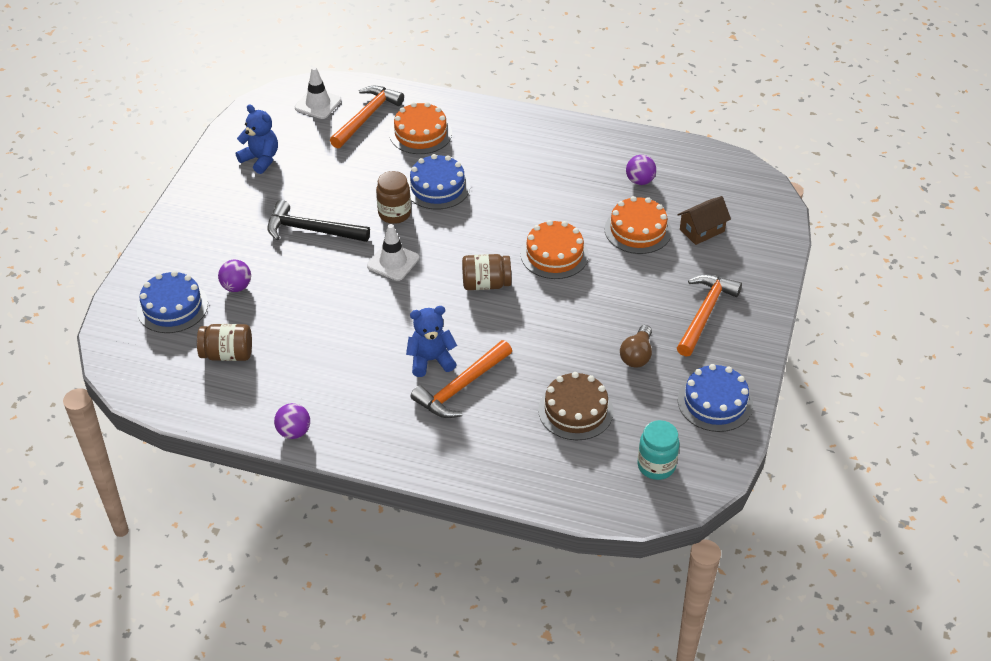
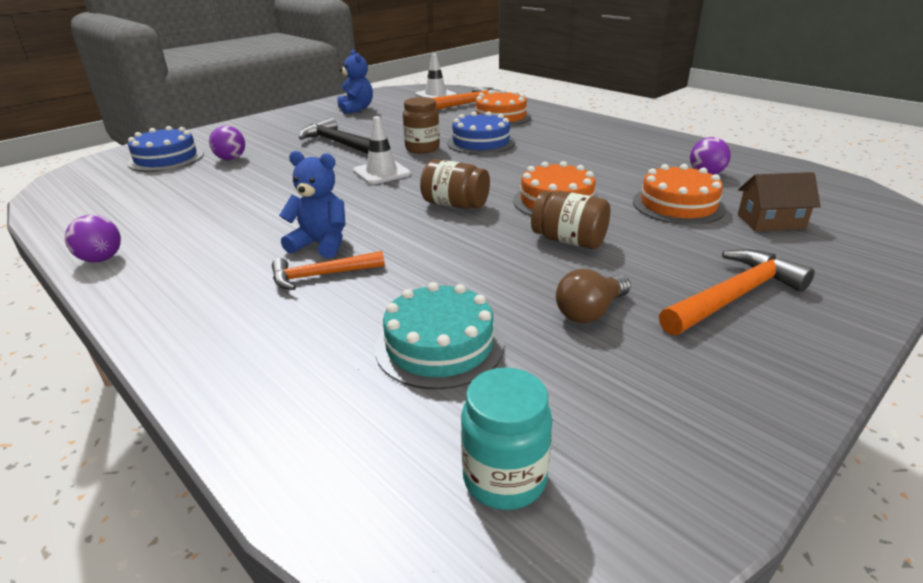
camera: 30 degrees right, 15 degrees down
(227, 354) = (152, 192): brown jar -> brown jar (569, 241)
(461, 387) = (321, 275): orange hammer -> orange hammer, size x0.67
(575, 410) = (439, 345): brown cake -> turquoise cake
(715, 402) = (692, 414): blue cake -> none

